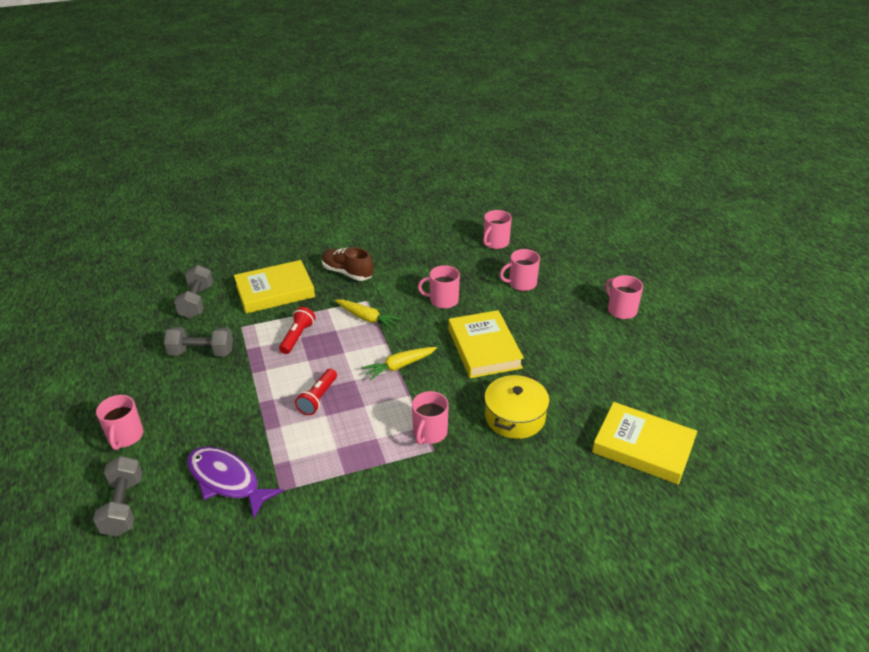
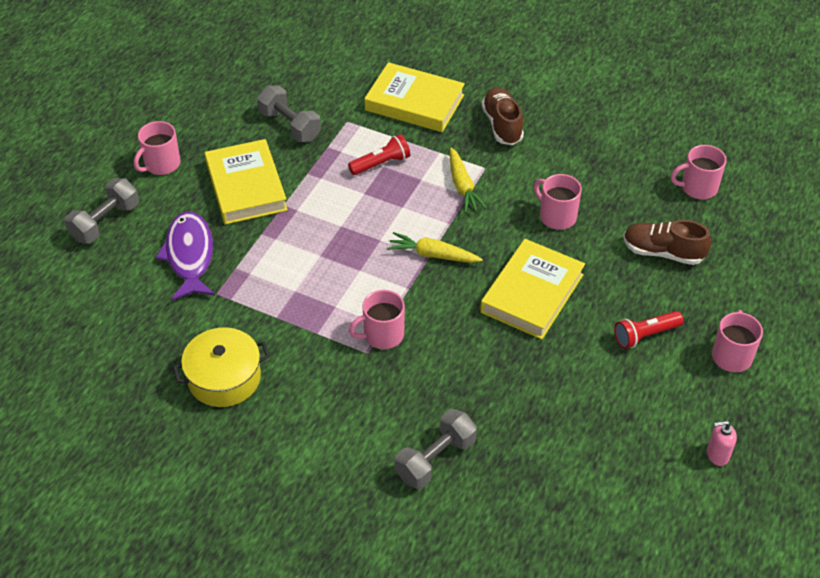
camera: 45 degrees right, 10 degrees up
(196, 302) = (338, 71): grey dumbbell -> grey dumbbell (435, 459)
(318, 398) = (331, 235): red flashlight -> red flashlight (645, 335)
(515, 417) = (472, 378): yellow pot -> yellow pot (224, 378)
(521, 283) = (663, 252): pink mug -> brown shoe
(643, 447) = (552, 498): yellow book -> yellow book (246, 187)
(681, 361) = (717, 455): none -> pink soap dispenser

